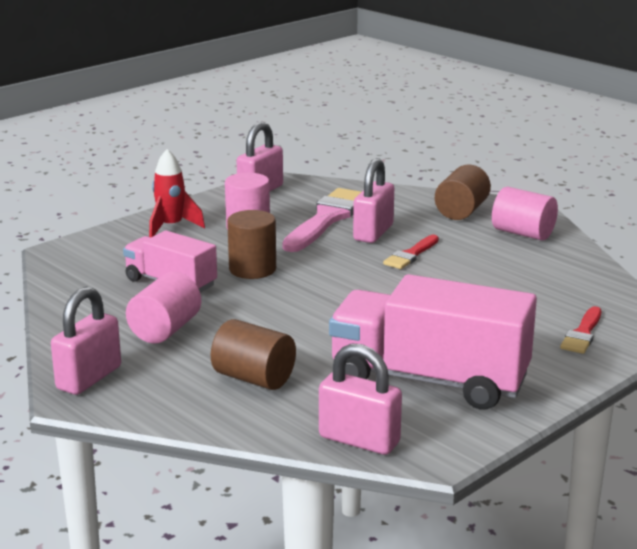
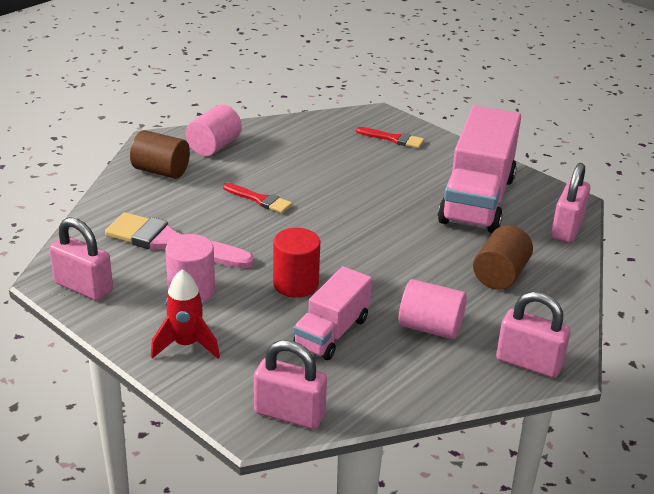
camera: 95 degrees left, 10 degrees up
(252, 269) = (296, 284): brown cylinder -> red cylinder
(373, 233) = (209, 217): pink padlock -> pink padlock (289, 414)

